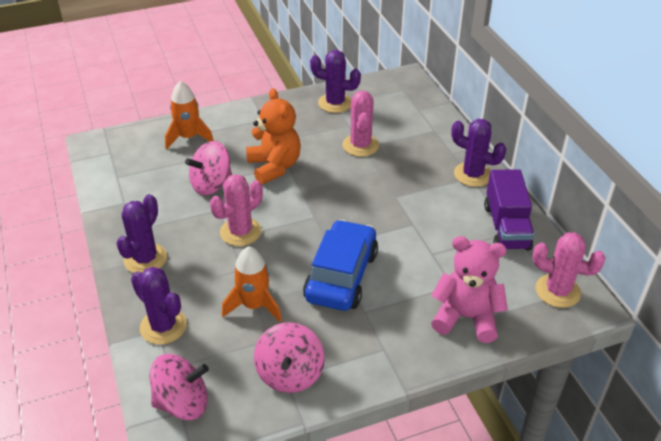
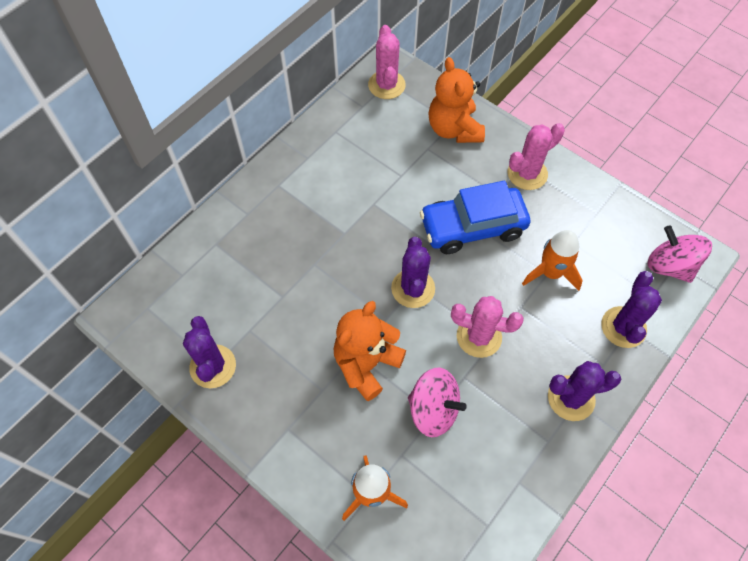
camera: 120 degrees left, 20 degrees up
(290, 374) = (590, 212): pink spinning top -> none
(360, 145) = (281, 300): pink cactus -> pink cactus (527, 174)
(466, 317) = (454, 129): pink teddy bear -> orange teddy bear
(472, 174) = (273, 185): purple cactus -> purple cactus (413, 288)
(506, 227) = (333, 137): purple truck -> none

